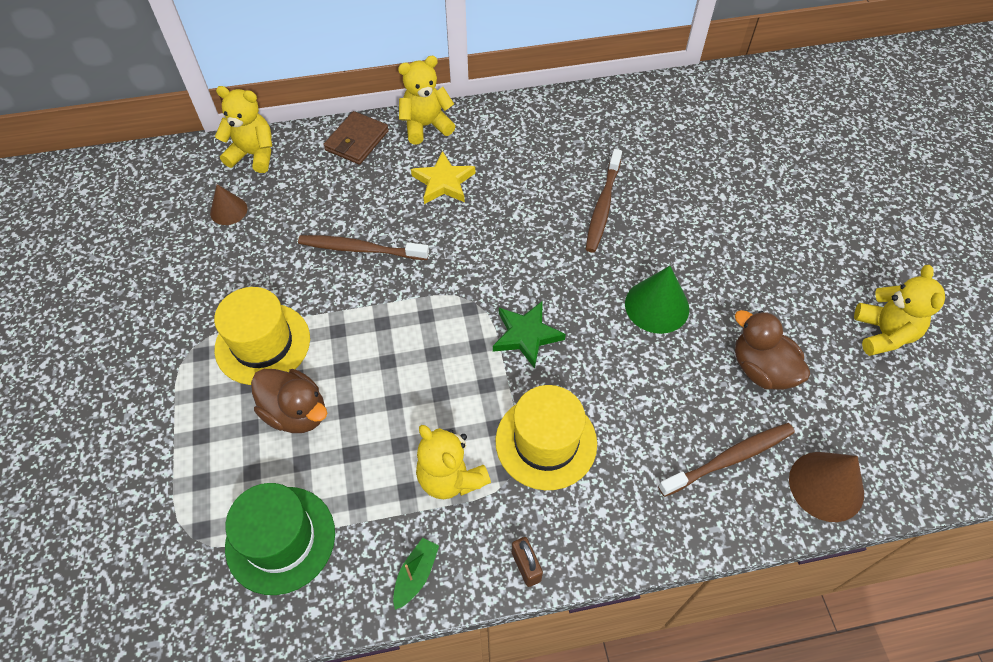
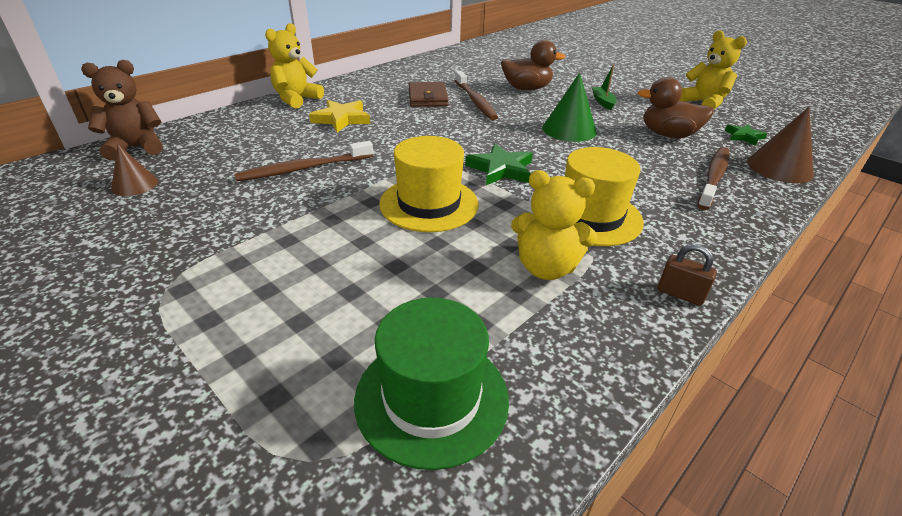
camera: 35 degrees left, 20 degrees down
(253, 155) = (136, 148): yellow teddy bear -> brown teddy bear
(263, 343) = (256, 255): yellow hat -> yellow hat (429, 204)
(296, 412) = (344, 288): brown duck -> brown duck (526, 89)
(357, 140) = (240, 118): brown wallet -> brown wallet (427, 98)
(416, 575) = (603, 350): green boat -> green boat (603, 102)
(853, 417) = (744, 137): none -> green star

